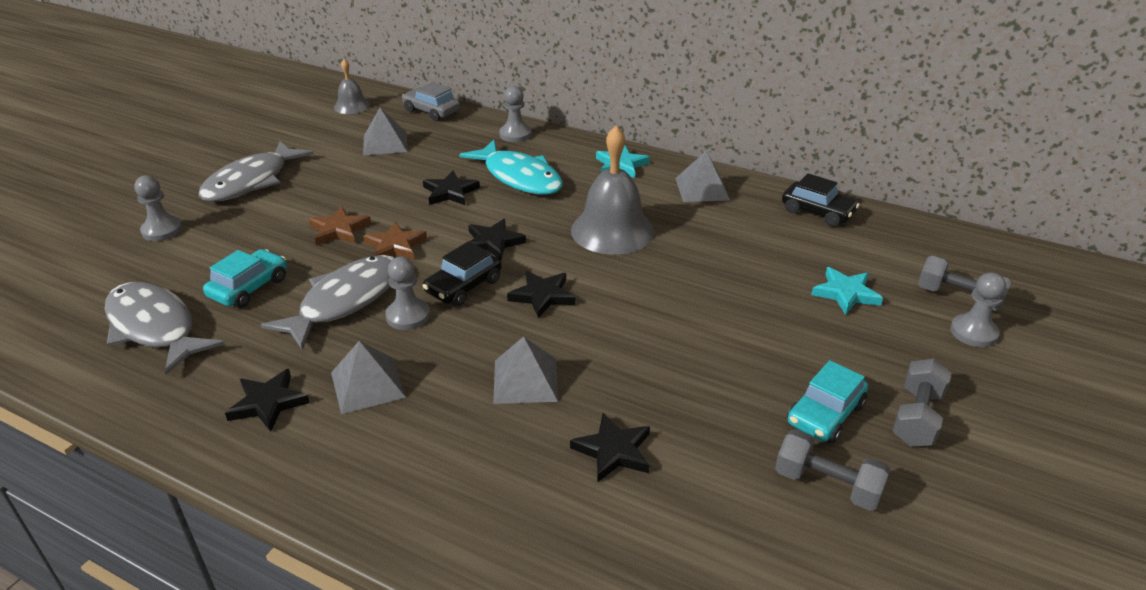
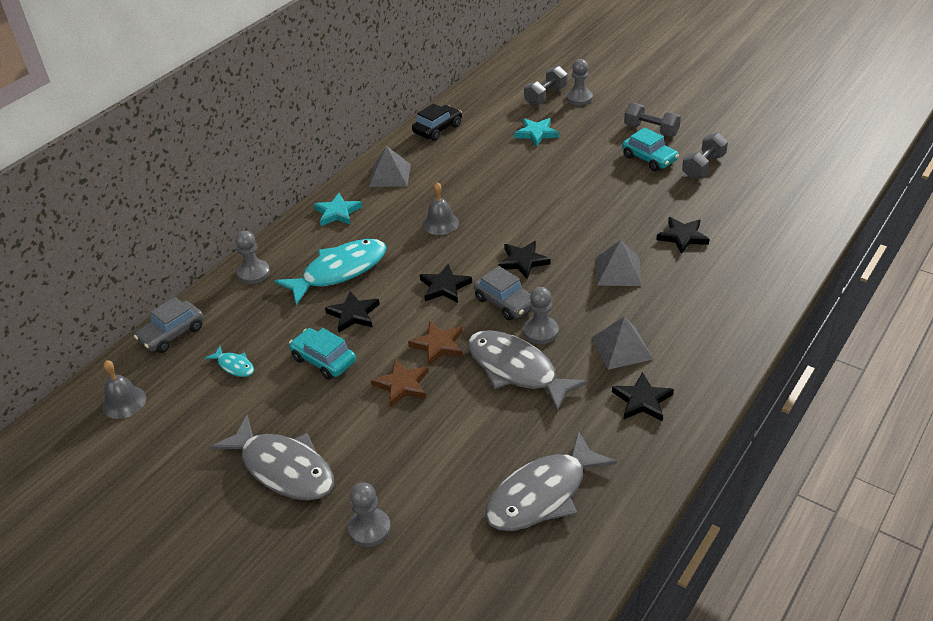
camera: 80 degrees left, 5 degrees up
(249, 288) = (488, 437): turquoise car -> turquoise car (324, 360)
(385, 143) = (234, 366): grey pyramid -> turquoise fish
(463, 286) = (505, 302): black car -> grey car
(612, 230) = (440, 223): grey bell -> grey bell, size x0.54

